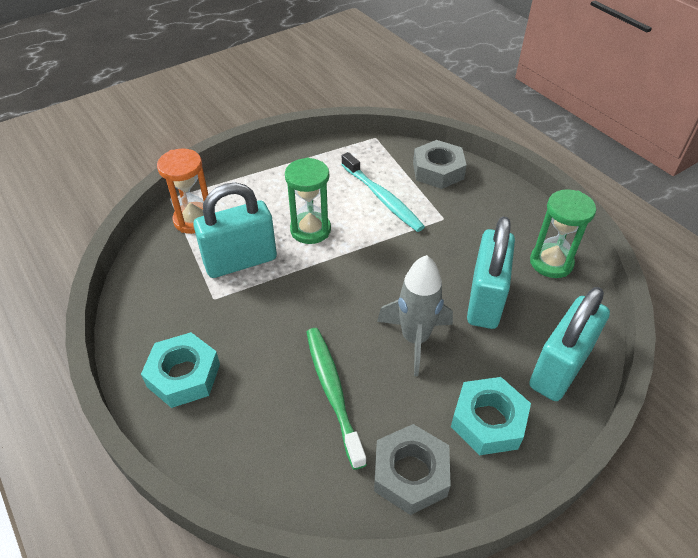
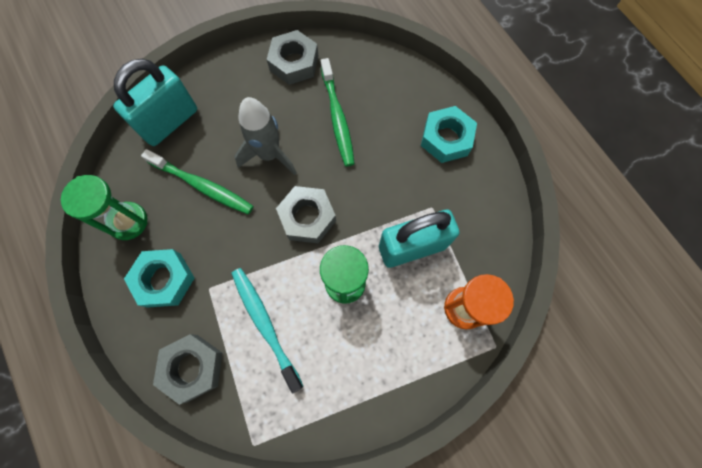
camera: 175 degrees left, 25 degrees up
(356, 279) = (307, 217): none -> grey nut
(485, 300) = (202, 186): turquoise padlock -> green toothbrush
(488, 421) = (235, 90): turquoise nut -> turquoise nut (164, 280)

